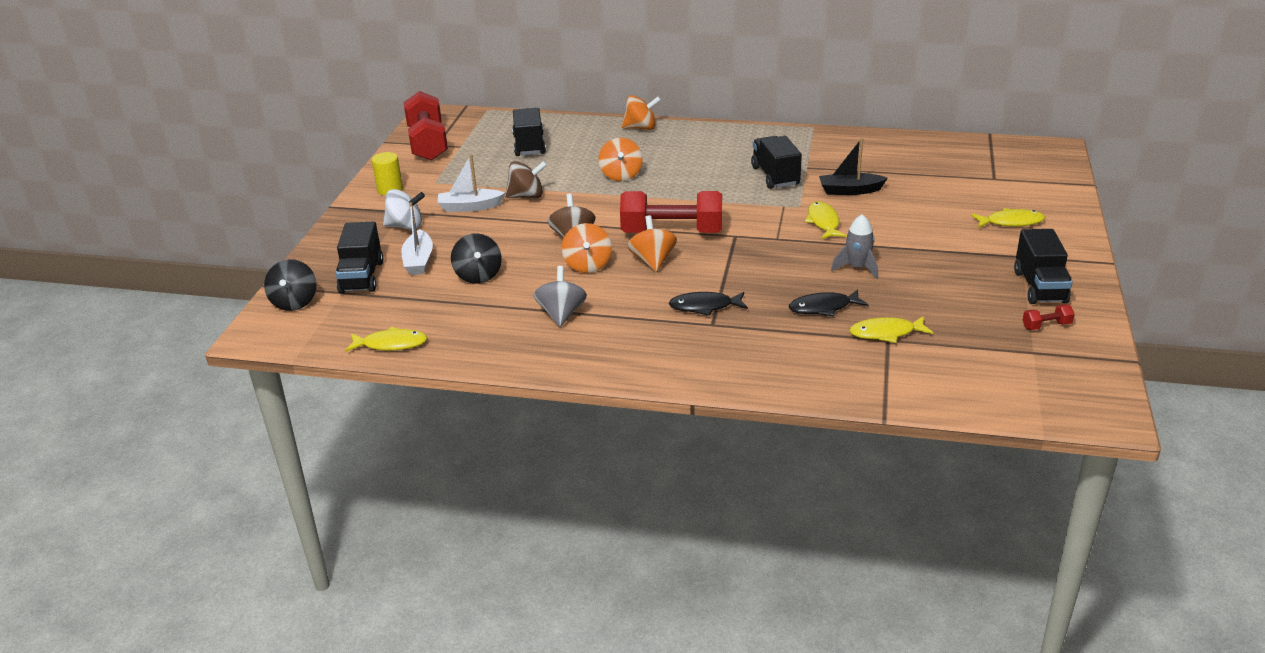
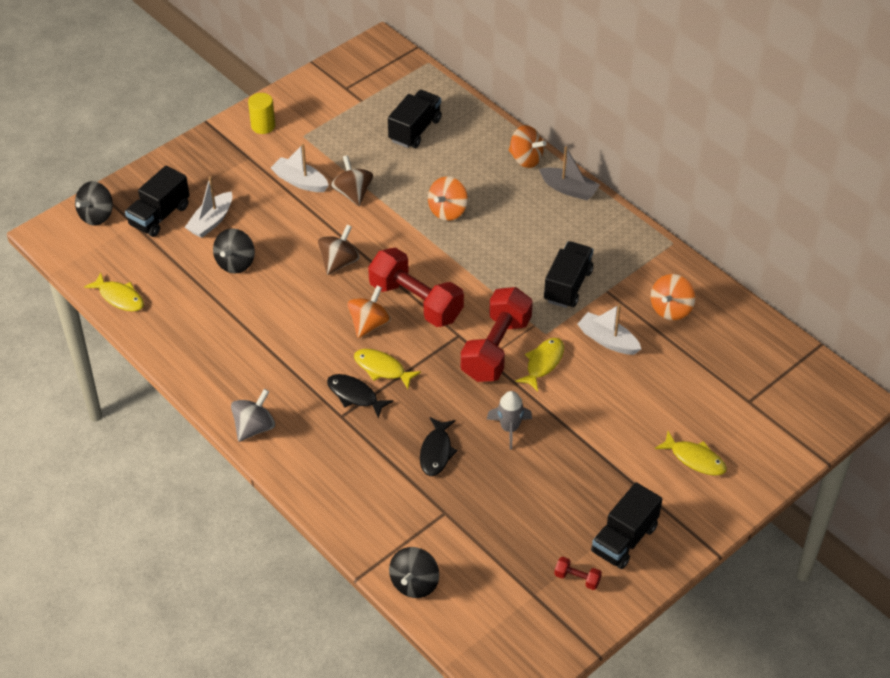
camera: 35 degrees right, 15 degrees up
(405, 226) = (236, 176): white spinning top -> none
(428, 143) = (341, 82): red dumbbell -> red dumbbell (496, 349)
(527, 196) = (353, 193): brown spinning top -> brown spinning top turned 135 degrees counterclockwise
(561, 314) = (252, 339): grey spinning top -> grey spinning top (254, 427)
(587, 265) = (319, 299): orange spinning top -> orange spinning top (671, 309)
(697, 130) = (569, 189): none -> grey boat
(823, 308) = (436, 452): black fish -> black fish turned 105 degrees counterclockwise
(850, 191) = (608, 340): black boat -> white boat
(886, 333) = (451, 506): yellow fish -> yellow fish (382, 369)
(935, 395) = (414, 583): none -> black spinning top

